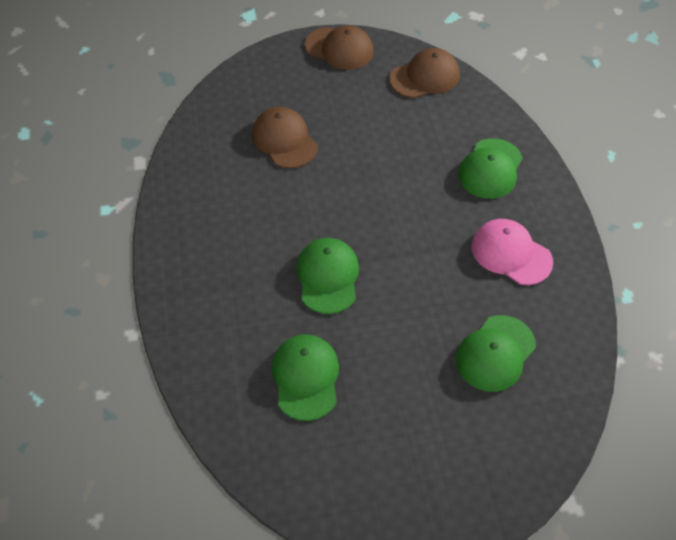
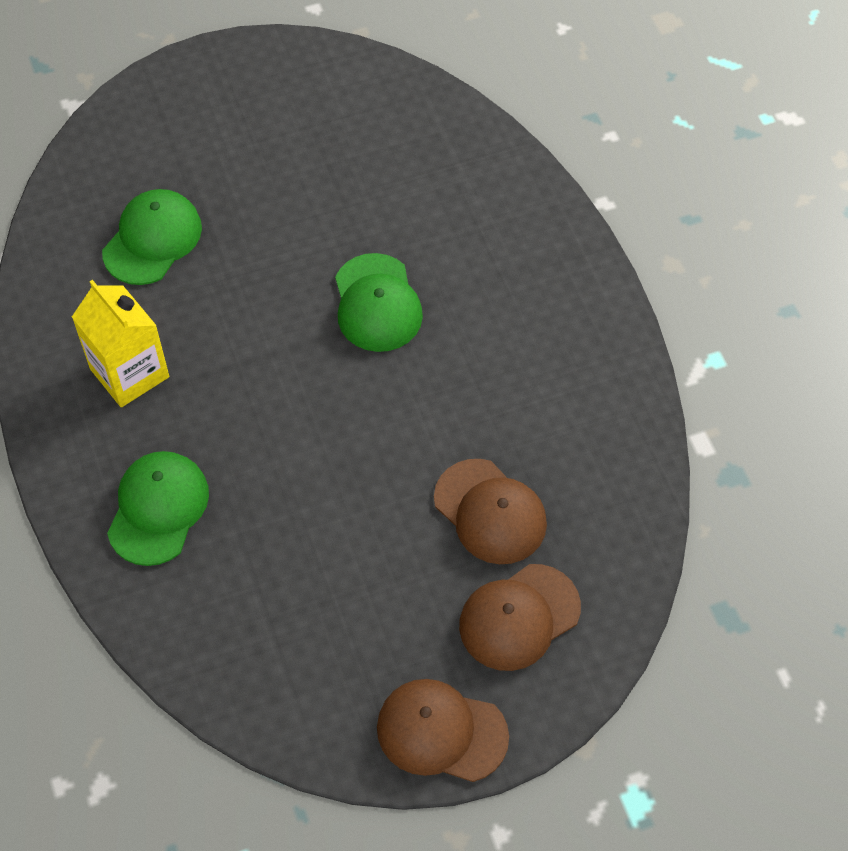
camera: 170 degrees right, 5 degrees up
(306, 377) = (379, 180): green cap -> none
(425, 77) = (276, 686): brown cap -> brown cap (519, 617)
(511, 254) = (129, 373): pink cap -> yellow carton

